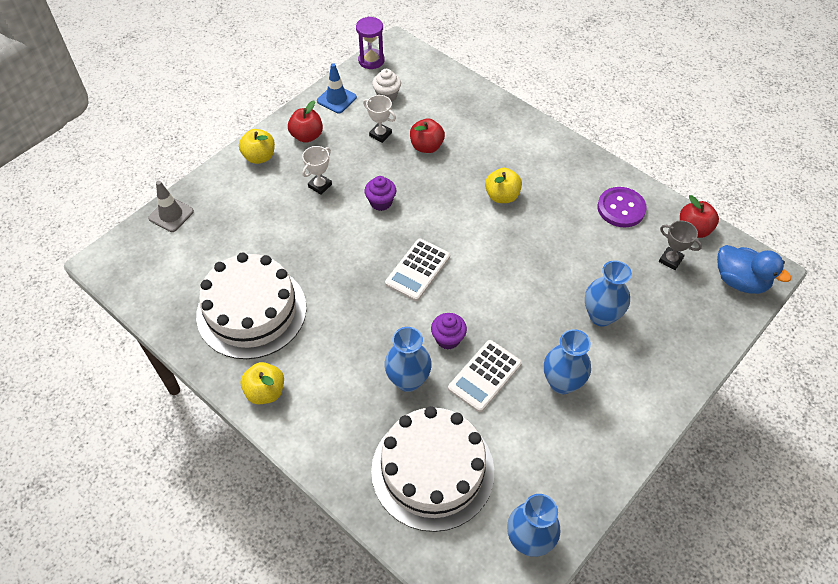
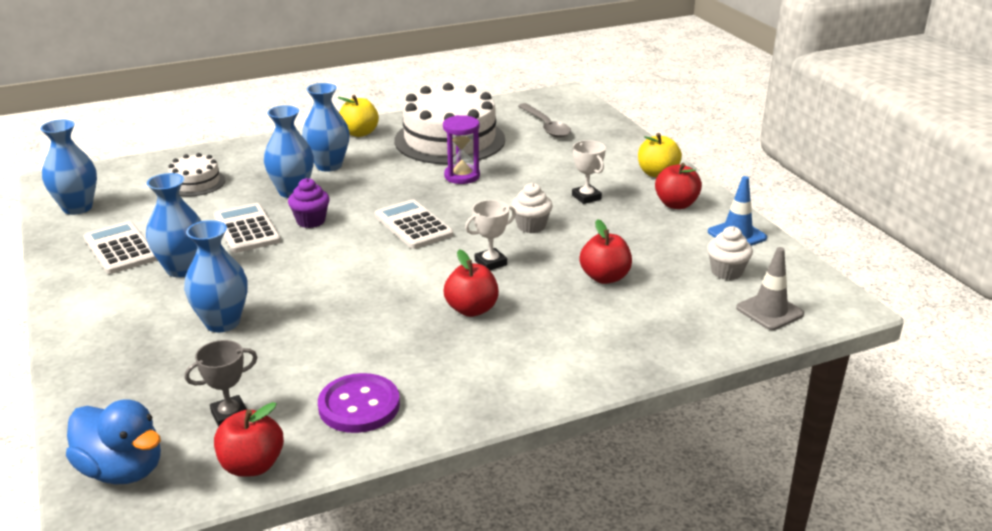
camera: 115 degrees right, 25 degrees down
(171, 215) = (602, 123): grey traffic cone -> grey traffic cone (769, 311)
(192, 251) = (546, 126): none -> grey spoon
(346, 380) = (328, 165): none -> blue vase
(371, 60) = (813, 277): purple hourglass -> purple hourglass (462, 176)
(380, 134) = (649, 250): white trophy -> white trophy (490, 263)
(381, 202) = (531, 226): purple cupcake -> white cupcake
(432, 470) = (195, 183): white cake -> white cake, size x0.48
(502, 196) = (471, 309): yellow apple -> red apple
(565, 448) = (120, 249): none -> white calculator
(740, 281) = (122, 470): blue duck -> blue duck turned 120 degrees counterclockwise

